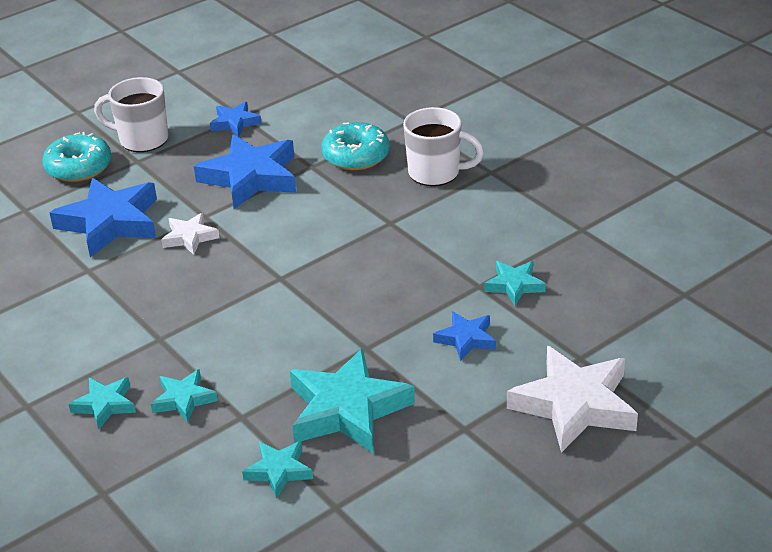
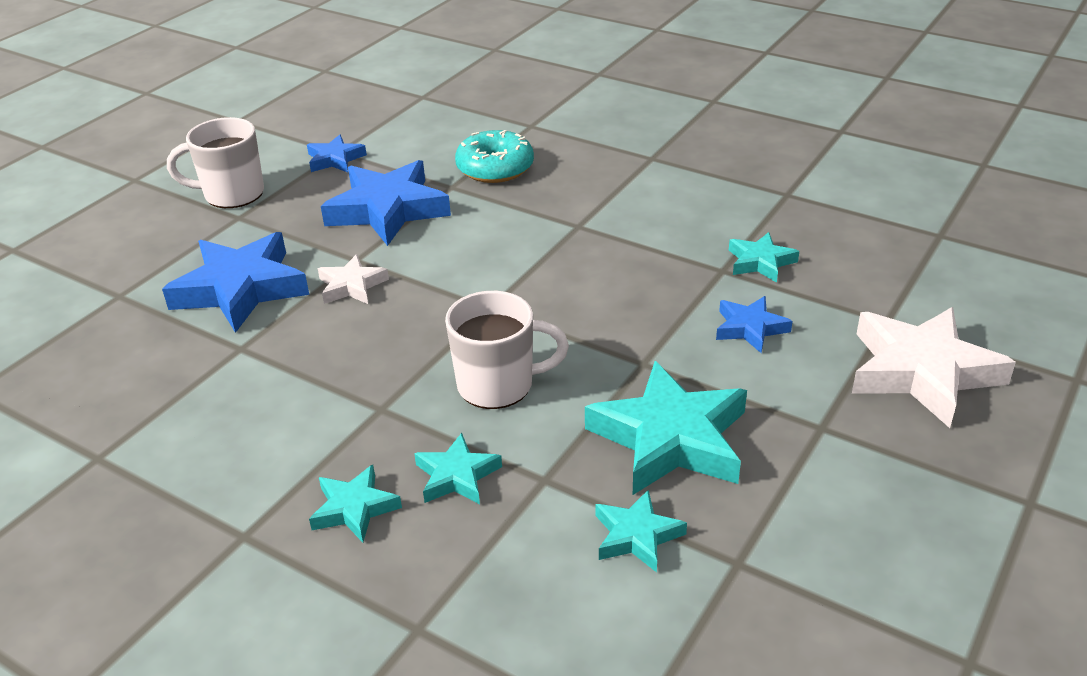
camera: 20 degrees left, 0 degrees up
(79, 167) = (167, 236): turquoise donut -> none
(435, 173) = (594, 169): white mug -> white mug (498, 385)

